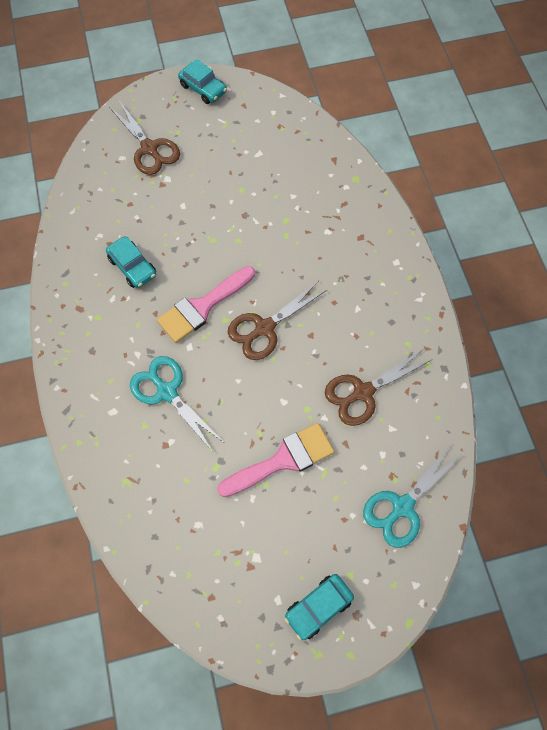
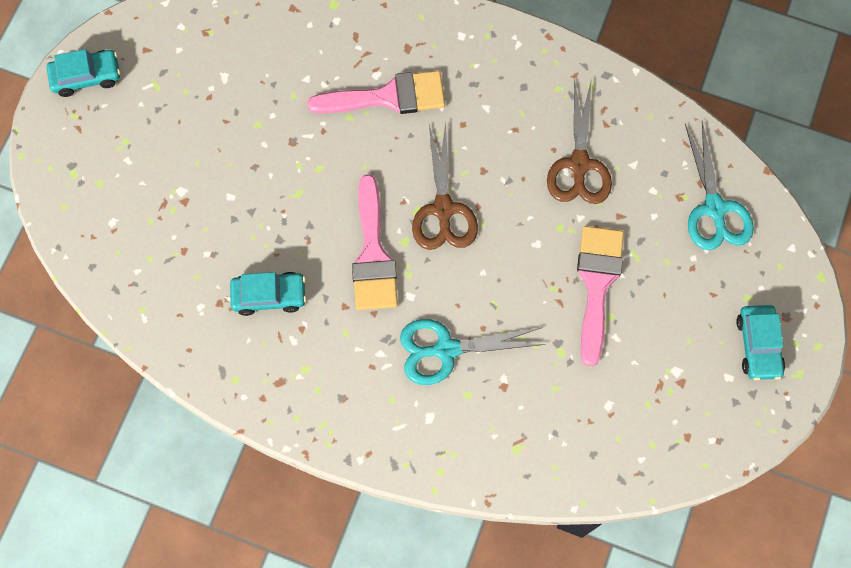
camera: 55 degrees left, 5 degrees up
(149, 148) = (124, 185): brown scissors -> none
(317, 247) = (387, 97): none -> pink brush

